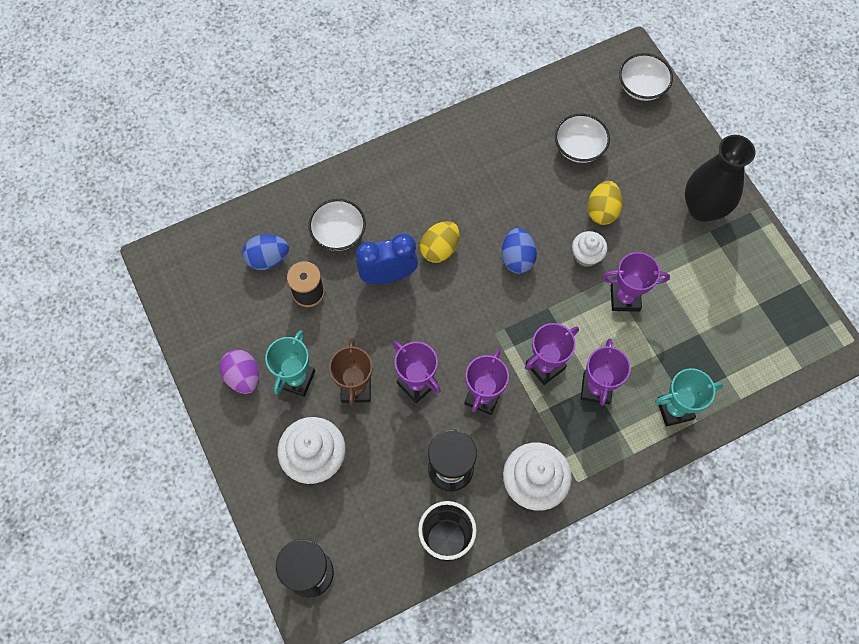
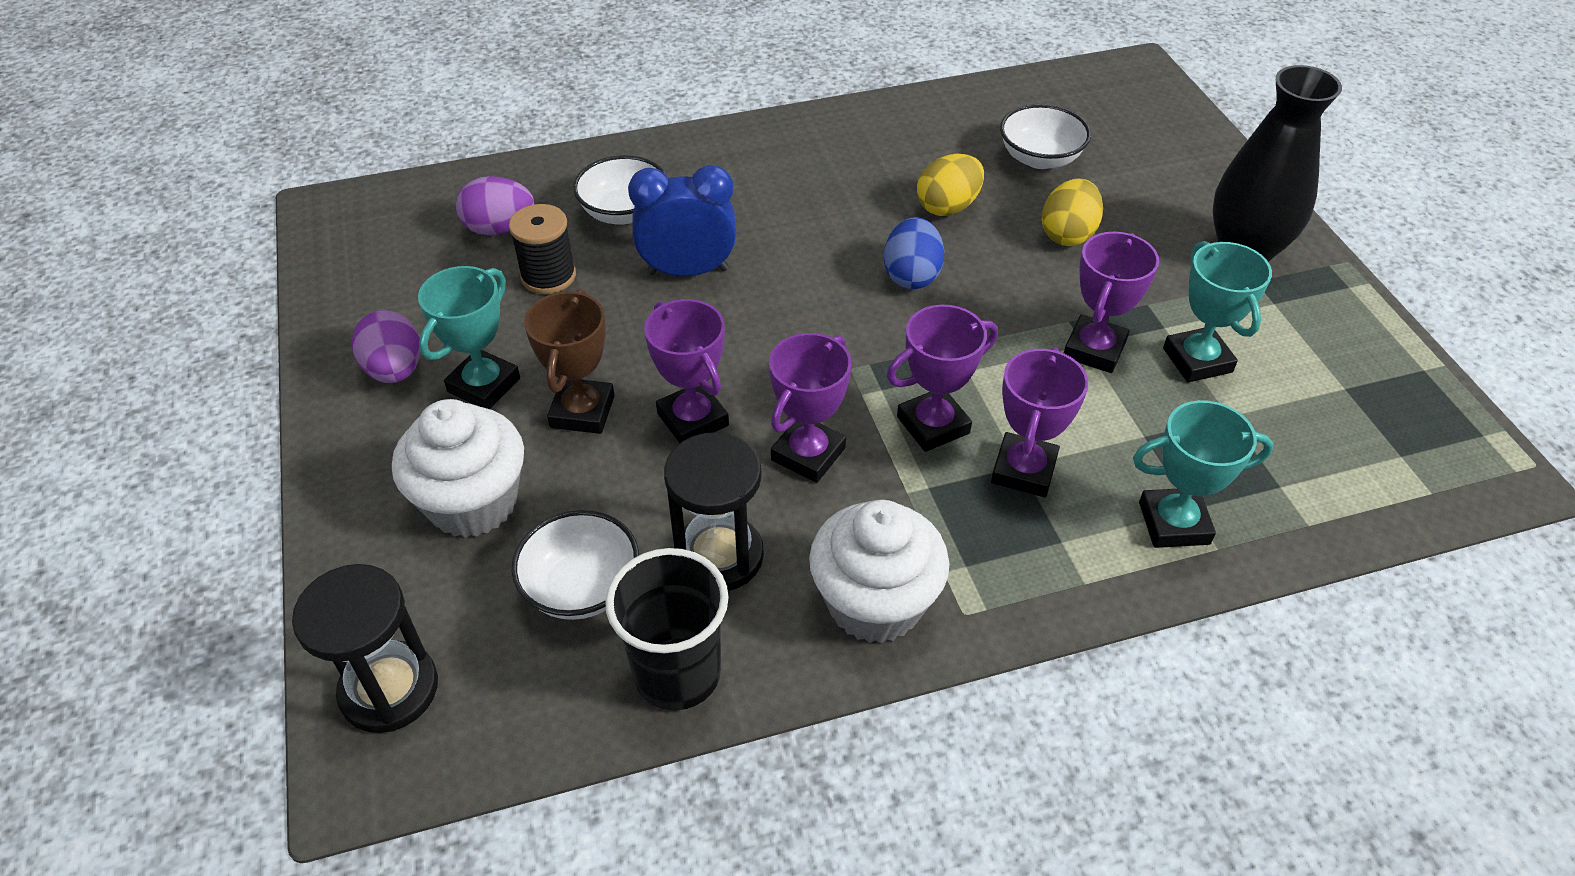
camera: 10 degrees right, 20 degrees down
(268, 259) = (499, 228): blue egg -> purple egg
(439, 249) = (783, 249): yellow egg -> yellow egg (947, 207)
(586, 256) = (1032, 286): white cupcake -> none
(625, 298) = (1094, 349): purple trophy -> purple trophy turned 75 degrees counterclockwise
(641, 87) = (1150, 103): white bowl -> white bowl (581, 587)
(680, 297) = (1197, 360): none -> turquoise trophy

